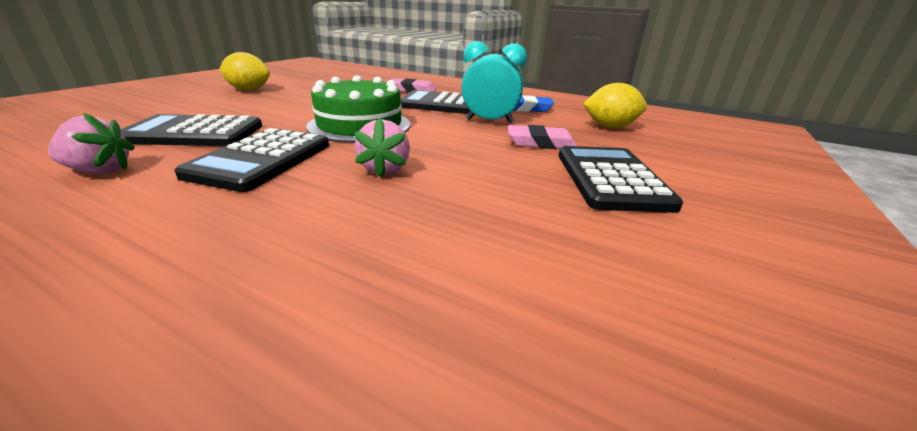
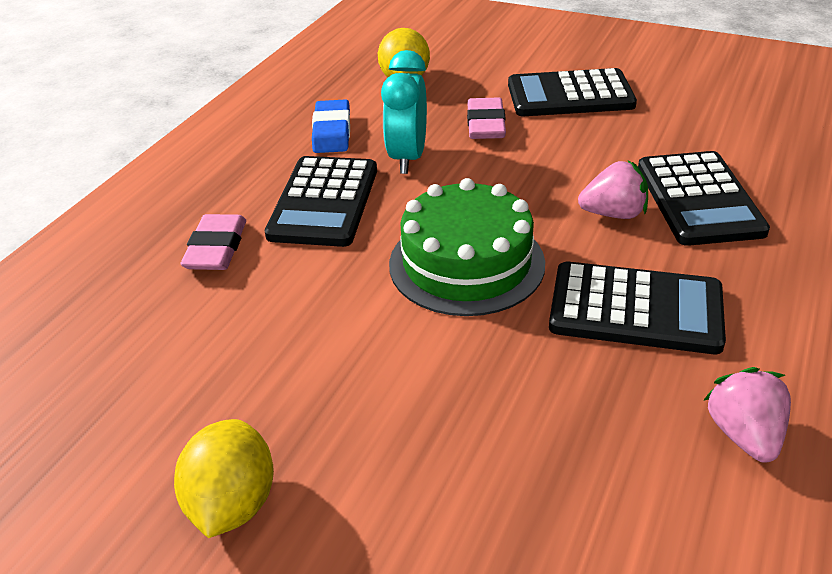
camera: 90 degrees left, 10 degrees up
(194, 133) = (572, 425): black calculator -> black calculator (699, 199)

